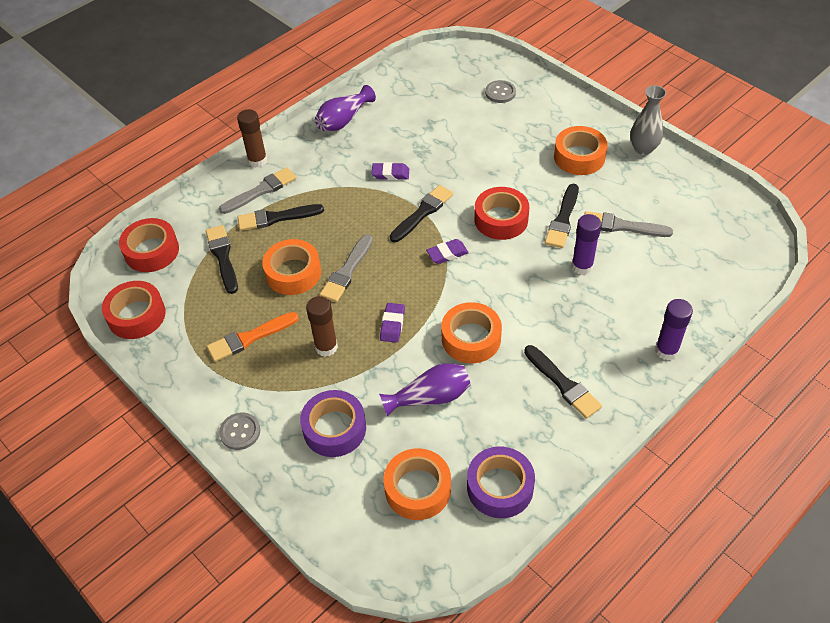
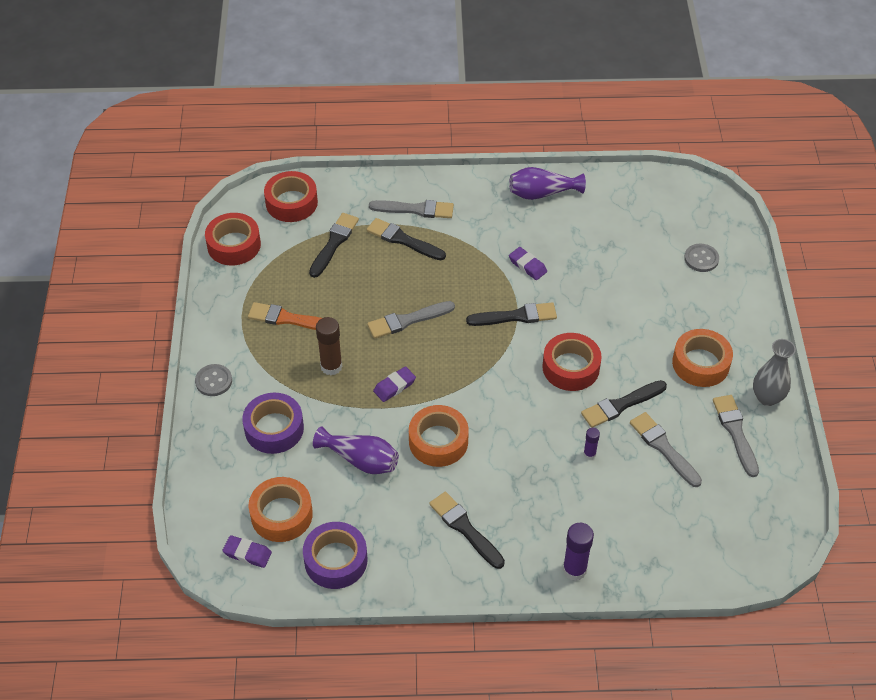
camera: 40 degrees right, 0 degrees up
(257, 161) = (439, 182): brown glue stick -> none
(293, 273) = (368, 293): orange tape -> none
(447, 254) = (496, 363): purple eraser -> purple eraser (247, 553)
(563, 384) = (465, 528): black brush -> black brush turned 135 degrees clockwise
(582, 266) = (589, 454): purple glue stick -> purple glue stick, size x0.56
(651, 183) = (735, 432): none -> grey brush

